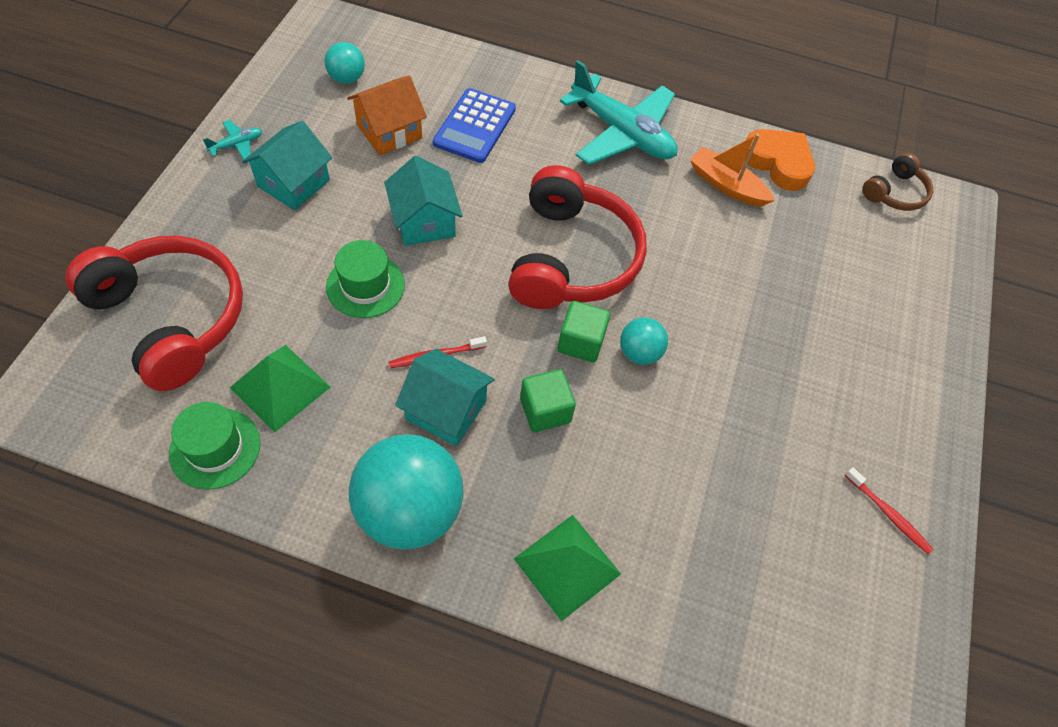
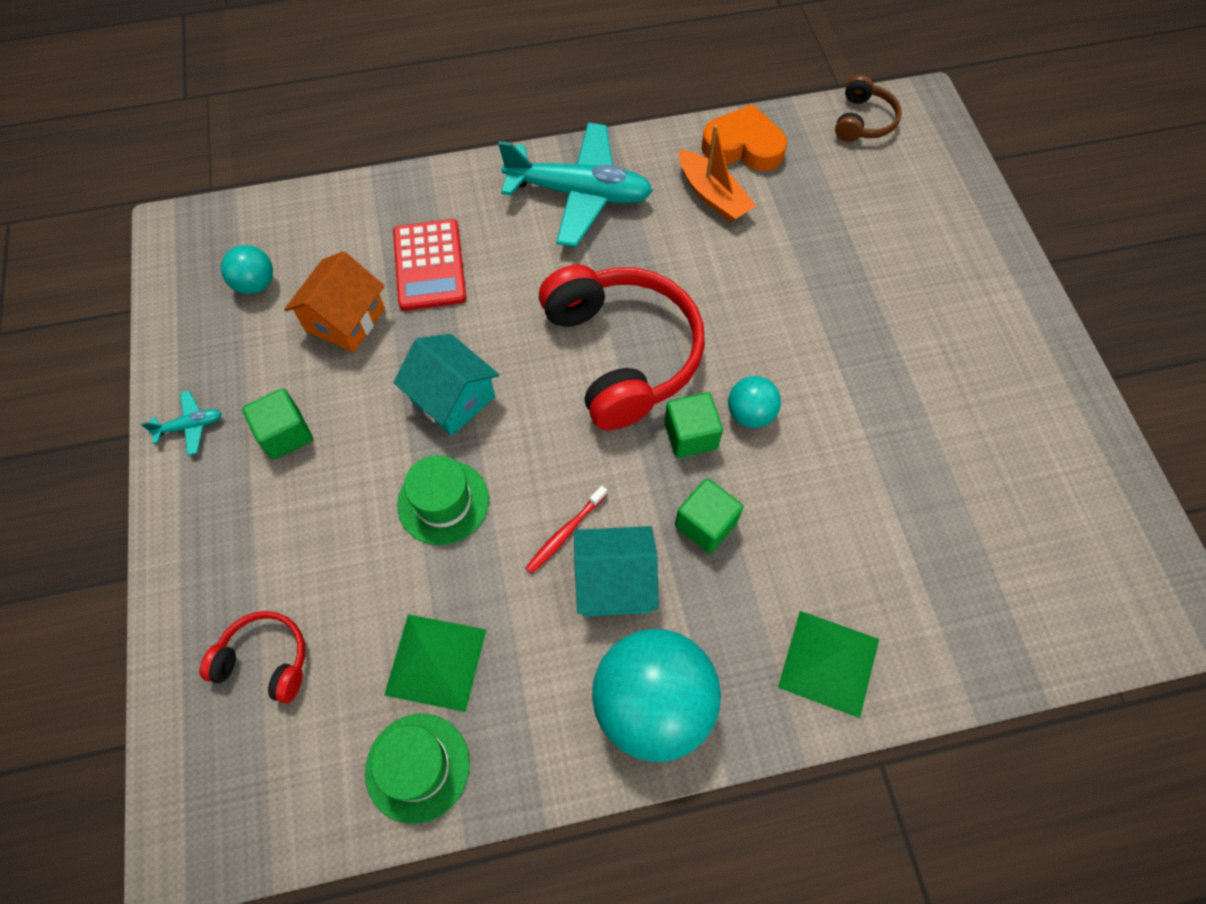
camera: 25 degrees left, 5 degrees up
(171, 318) = (265, 660): red headphones -> red headphones, size x0.49
(237, 145) = (190, 426): turquoise plane -> turquoise plane turned 45 degrees clockwise
(293, 183) = (285, 434): turquoise house -> green cube
(474, 126) = (429, 265): blue calculator -> red calculator
(726, 185) = (712, 195): orange boat -> orange boat turned 135 degrees counterclockwise
(888, 514) = (1054, 438): red toothbrush -> none

